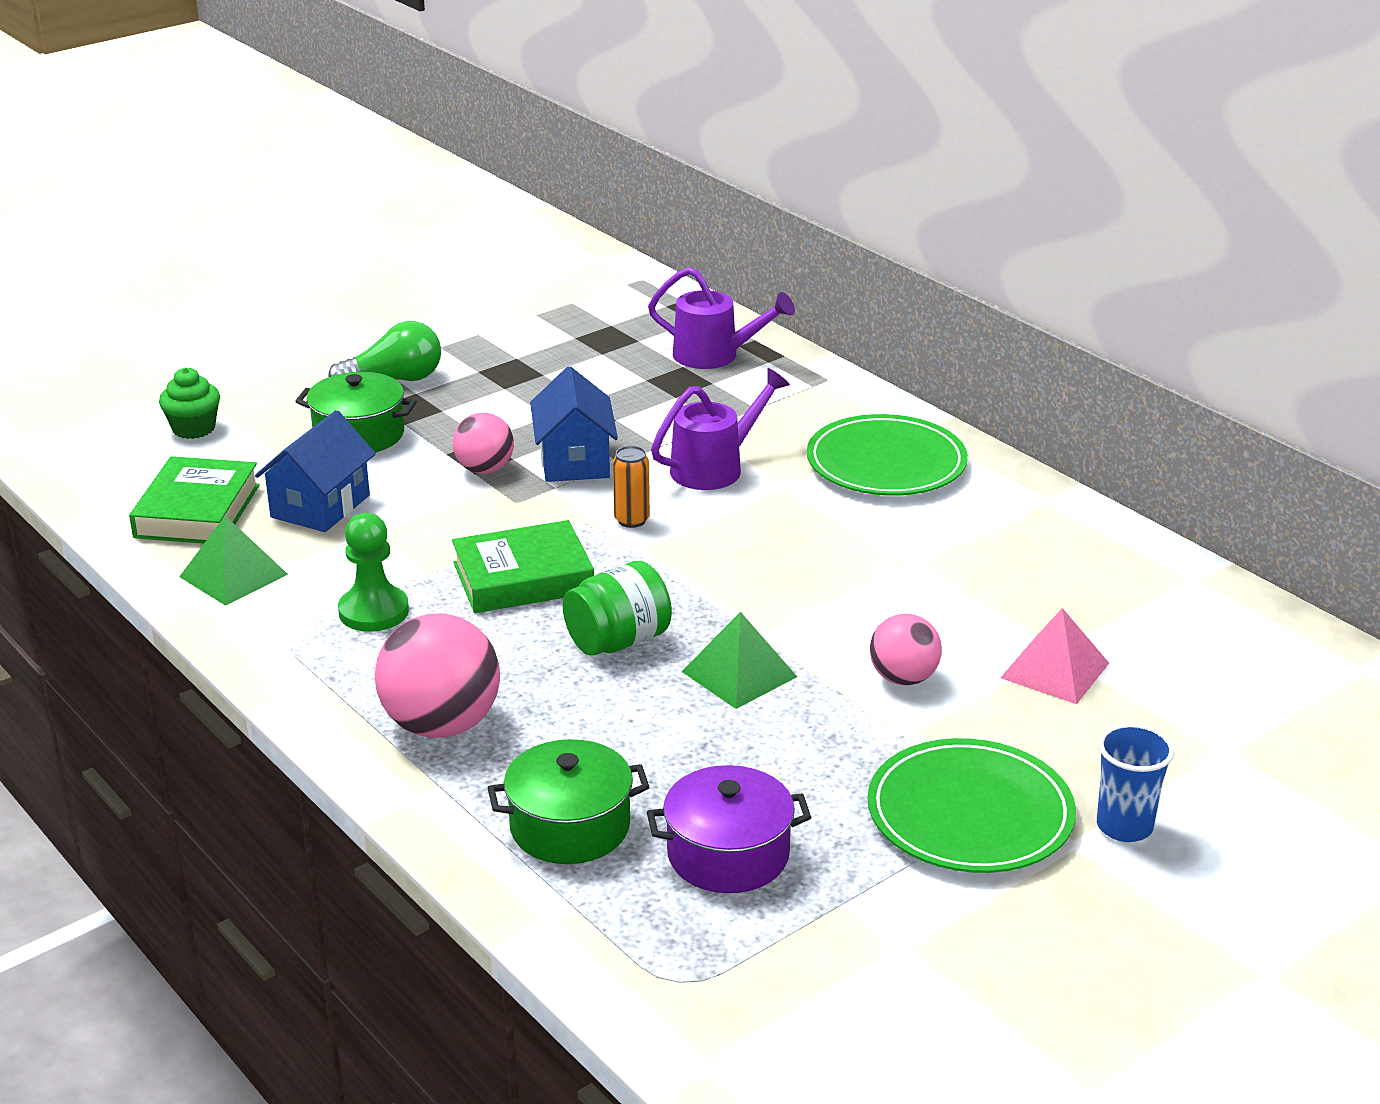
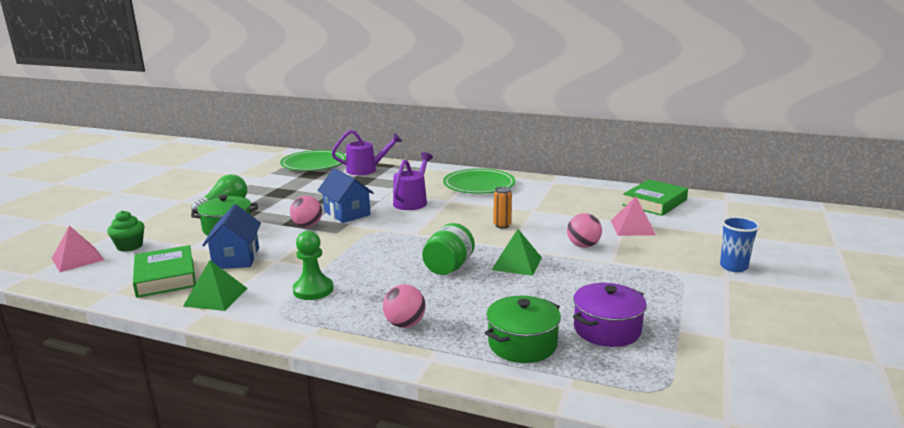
camera: 30 degrees left, 10 degrees down
(109, 432) = (77, 259): none -> pink pyramid
(441, 725) = (405, 324): pink ball -> pink ball, size x0.60
(523, 578) = (374, 257): green book -> green book (654, 202)
(632, 520) = (399, 226): orange can -> orange can (502, 225)
(970, 814) = (676, 281): green plate -> green plate (314, 164)

